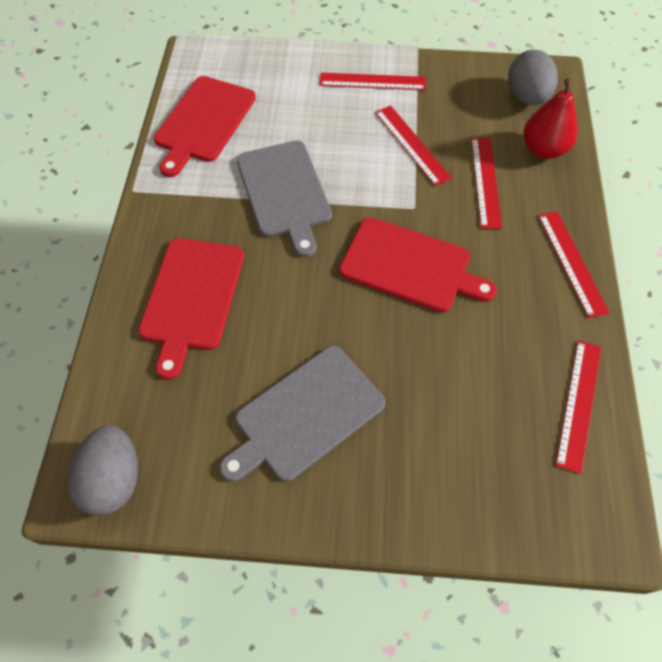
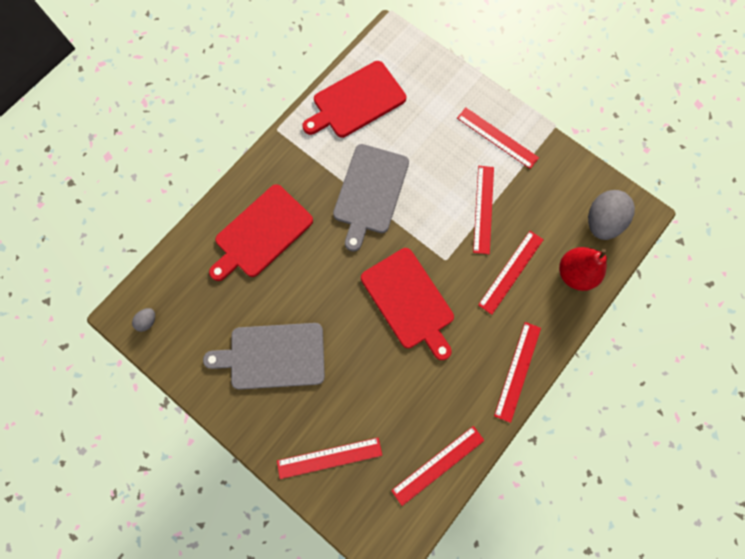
camera: 35 degrees right, 15 degrees up
(114, 479) = (148, 321): grey egg -> grey egg, size x0.46
(460, 480) = (329, 458): none -> red ruler

